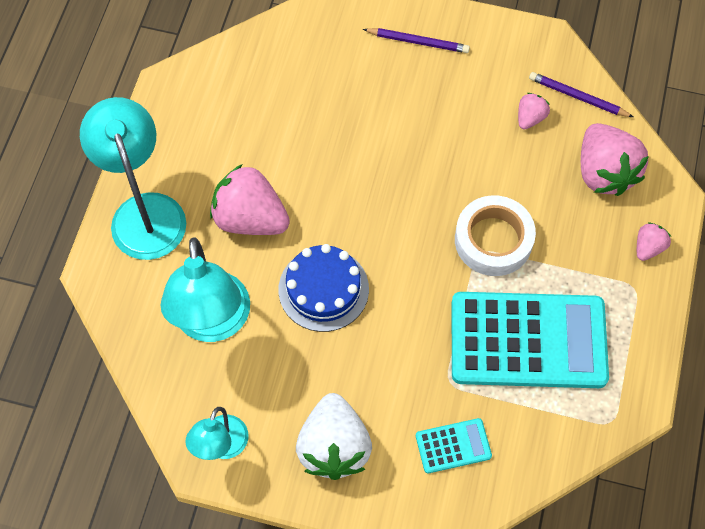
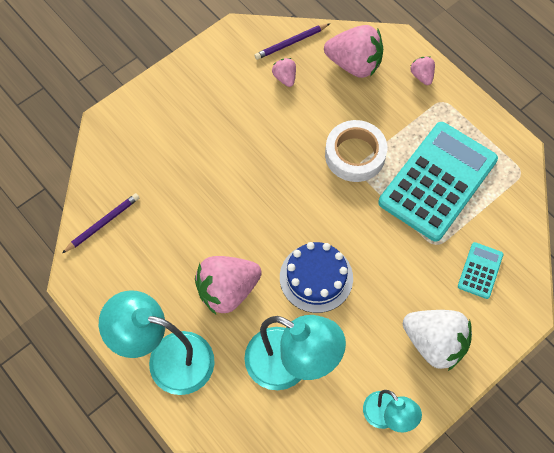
camera: 55 degrees left, 0 degrees up
(418, 42) = (176, 103): purple pencil -> purple pencil (103, 223)

